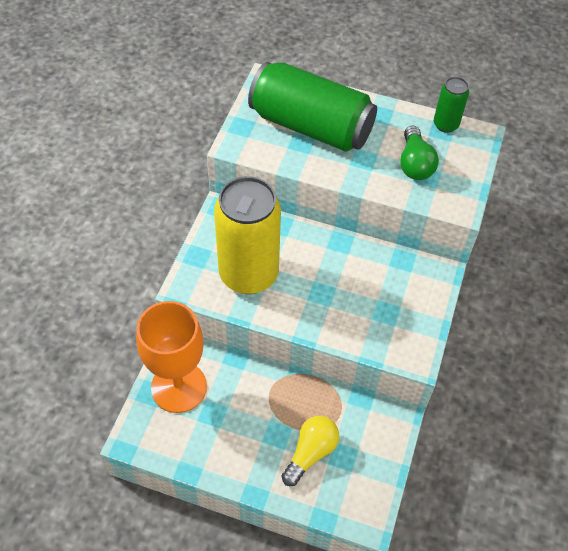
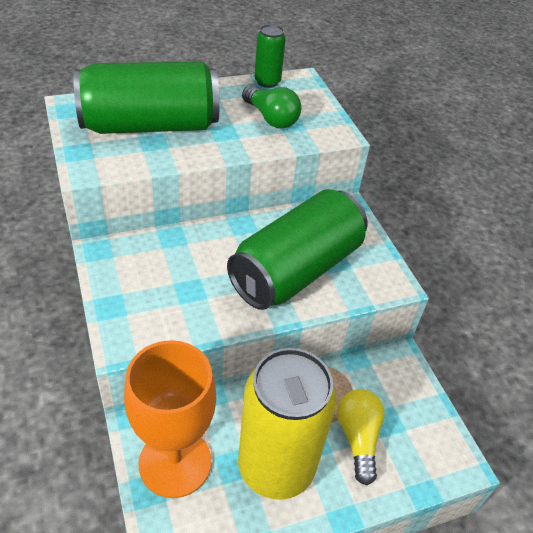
camera: 40 degrees left, 10 degrees down
(248, 274) = (180, 295): yellow can -> yellow can (276, 467)
(348, 303) = (296, 270): none -> green can

